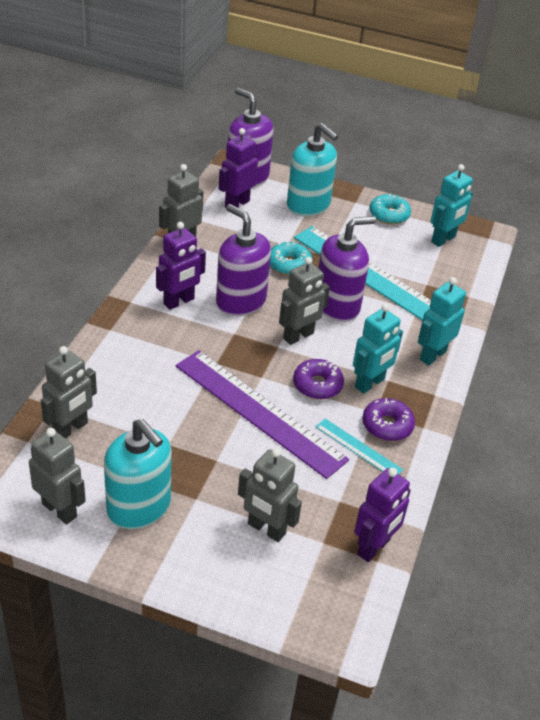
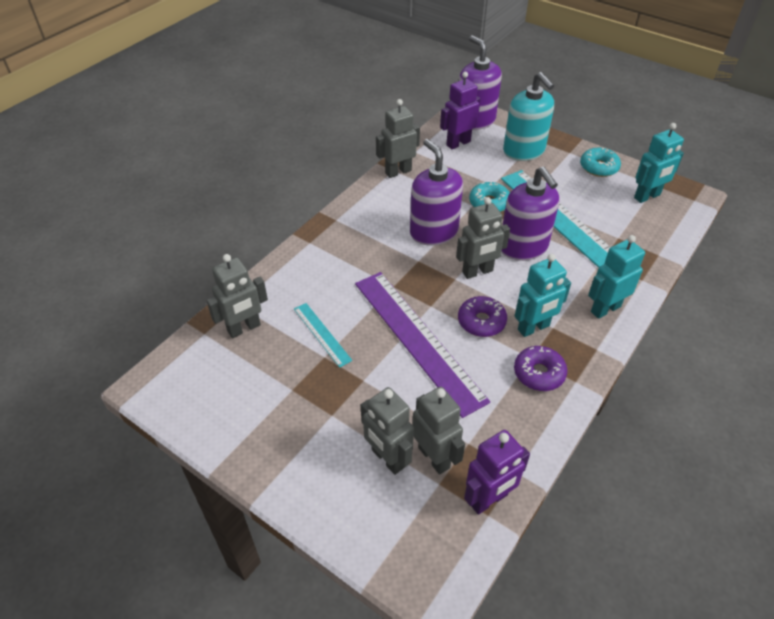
camera: 20 degrees right, 5 degrees up
(60, 510) = (208, 403): grey robot -> grey robot (434, 457)
(139, 507) = (277, 413): turquoise soap dispenser -> none
(179, 302) = (378, 225): purple robot -> none
(337, 305) = (523, 247): purple soap dispenser -> purple soap dispenser turned 75 degrees clockwise
(358, 448) = (503, 392): turquoise ruler -> turquoise ruler (322, 334)

